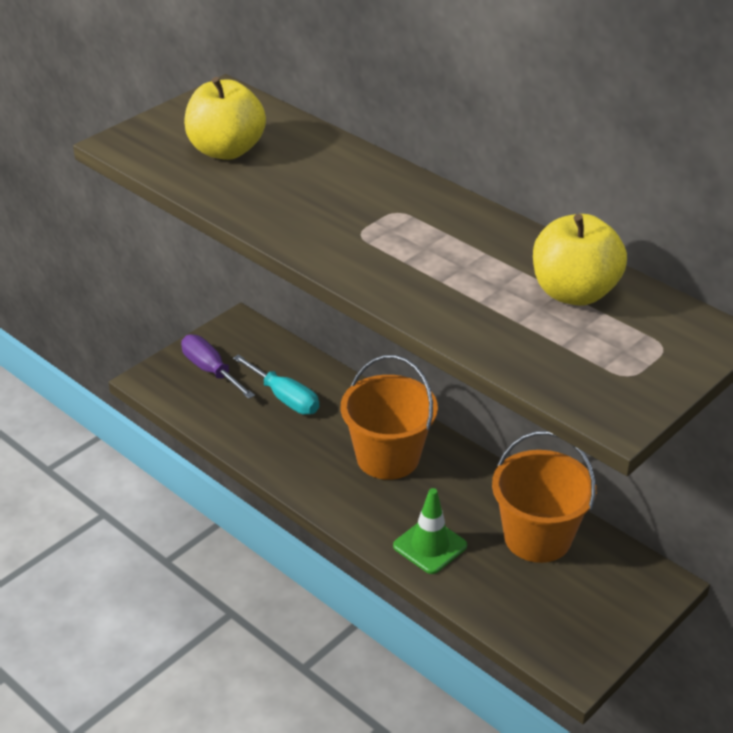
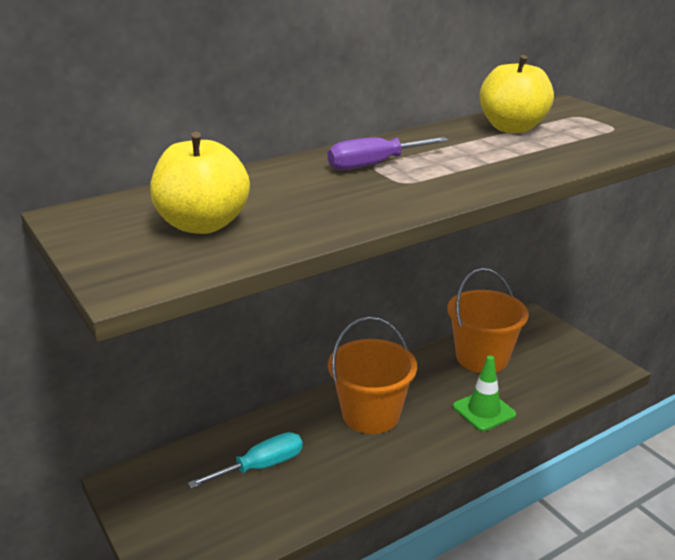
camera: 75 degrees left, 10 degrees down
(210, 370) = (186, 518): purple screwdriver -> purple screwdriver (374, 165)

